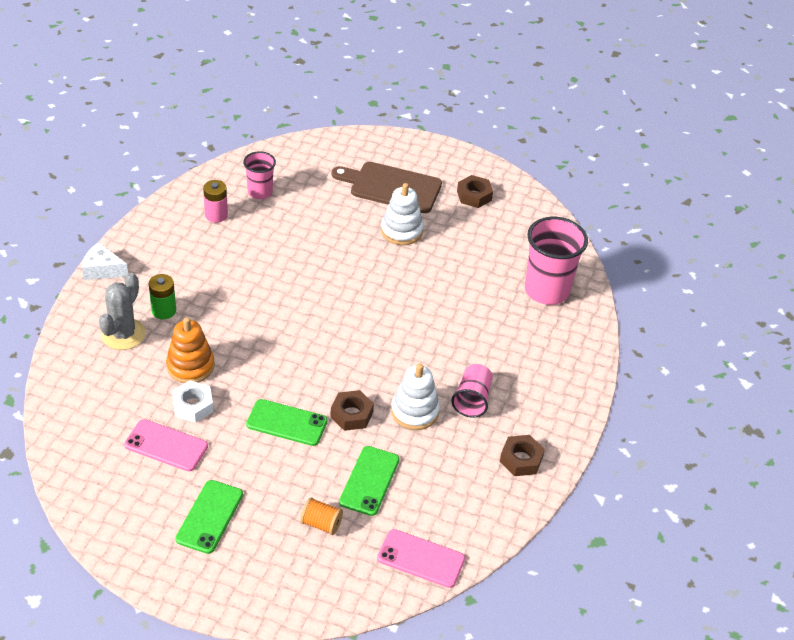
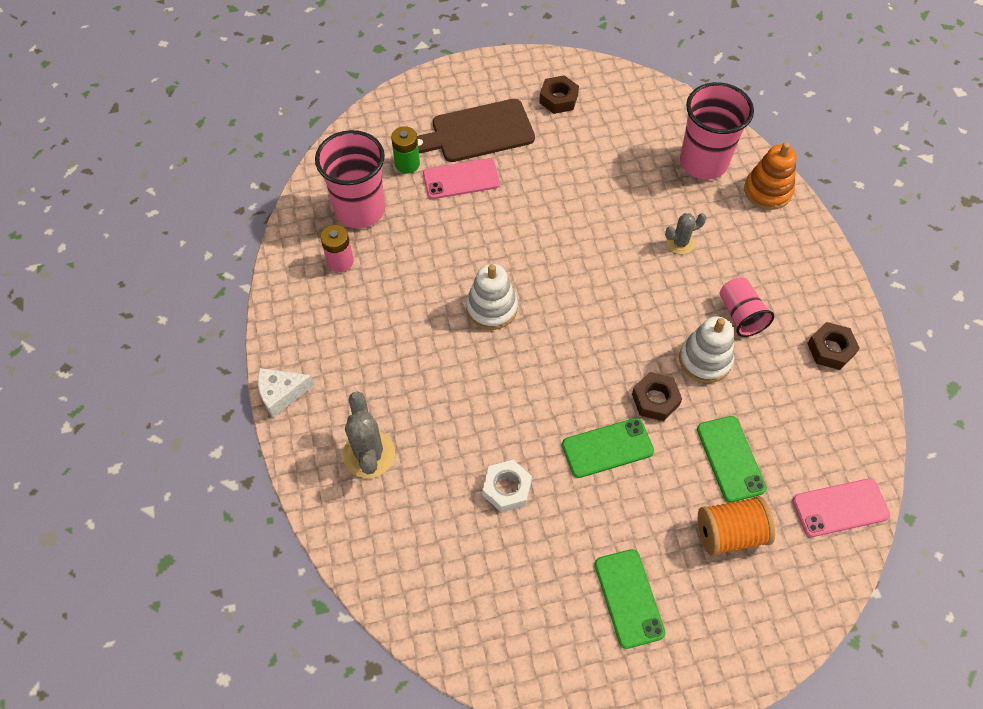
camera: 30 degrees left, 15 degrees up
(164, 311) = (385, 401): green battery -> green battery (407, 164)
(166, 445) = (521, 550): pink phone -> pink phone (461, 179)
(190, 366) = (466, 446): orange stacking toy -> orange stacking toy (767, 191)
(260, 192) = (360, 210): pink cup -> pink cup, size x1.74
(321, 524) = (730, 533): orange spool -> orange spool, size x1.58
(401, 231) = (528, 175): white stacking toy -> white stacking toy (491, 308)
(473, 331) = (680, 243): none -> grey cactus

